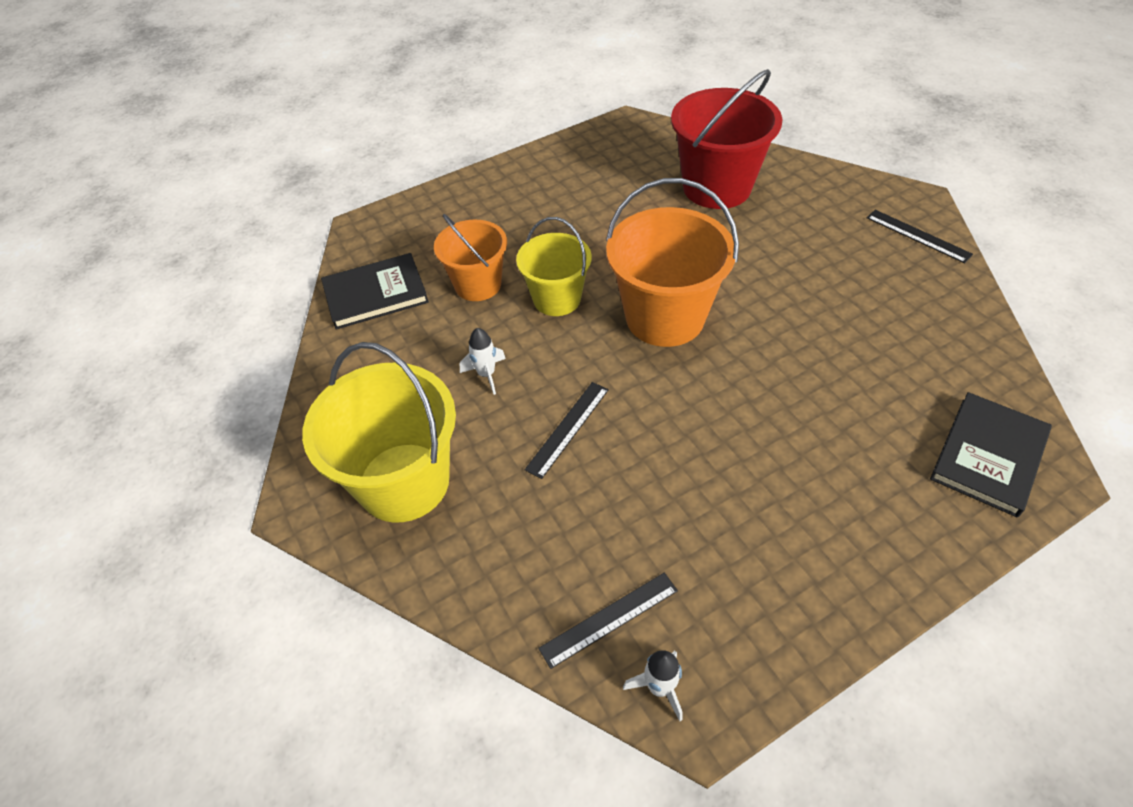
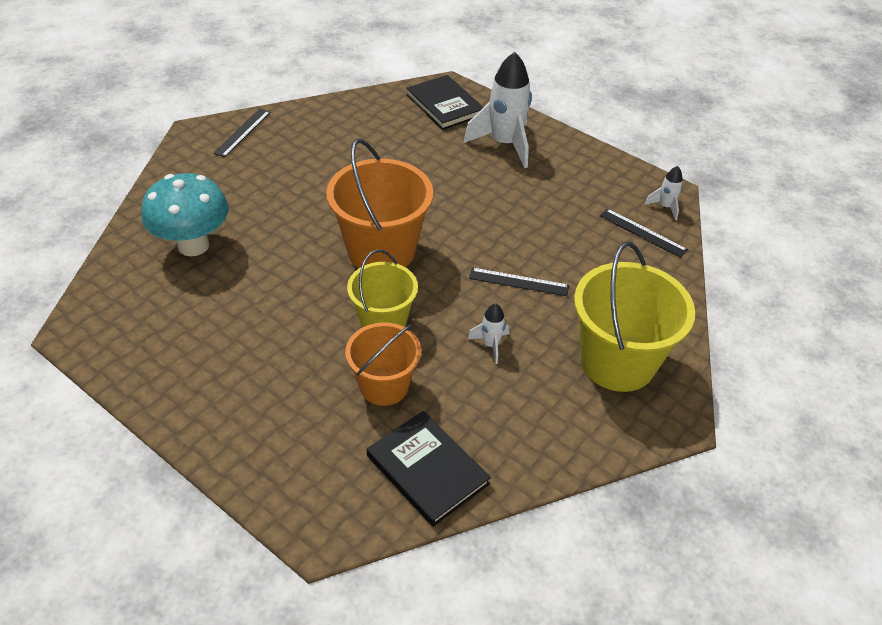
camera: 115 degrees left, 5 degrees down
(716, 187) = (193, 245): red bucket -> turquoise mushroom
(869, 506) = (505, 144): none -> white rocket
(989, 456) = (445, 105): black book -> black book turned 45 degrees clockwise

